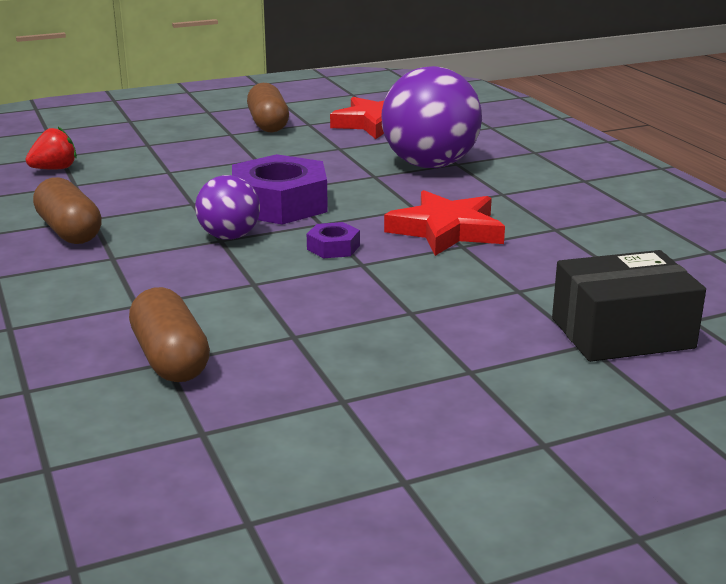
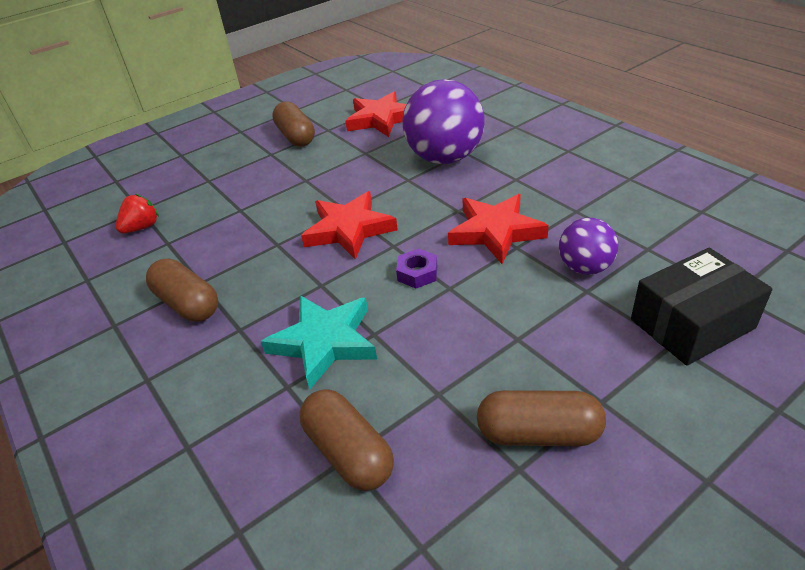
camera: 10 degrees left, 15 degrees up
(196, 281) = (324, 342): none -> turquoise star
(229, 237) = (326, 279): purple ball -> purple ball (585, 268)
(280, 204) = (349, 229): purple nut -> red star
(382, 380) = (538, 433): none -> brown capsule

